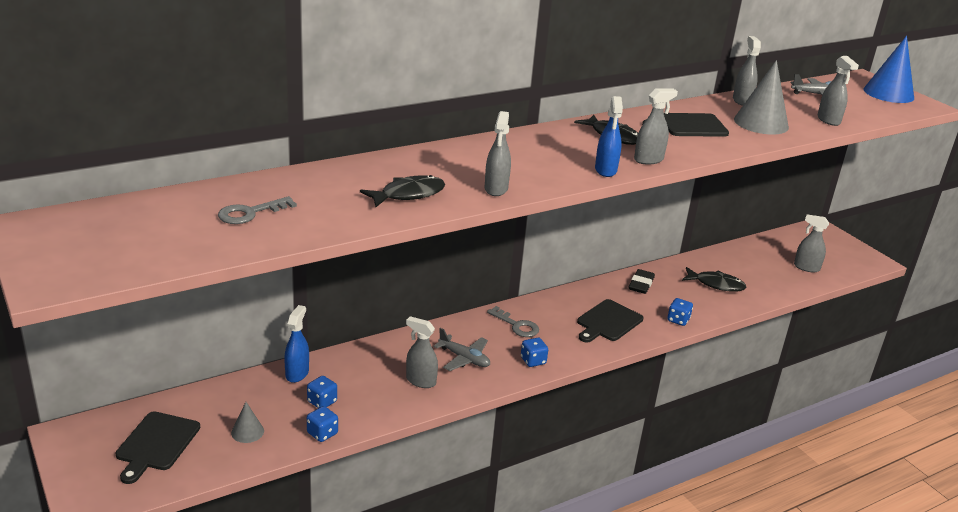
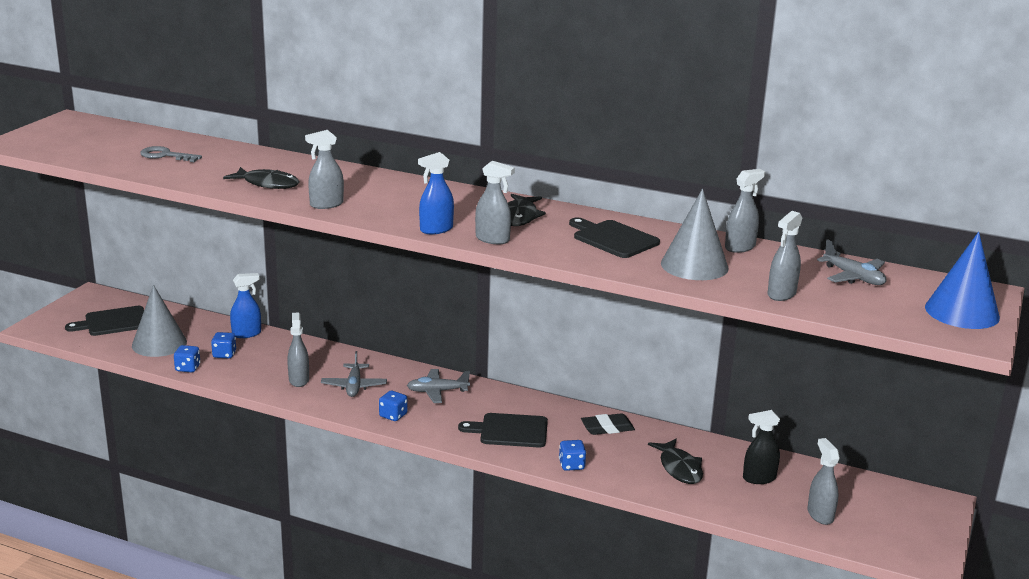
camera: 55 degrees right, 5 degrees down
(247, 432) = (159, 343): grey cone -> grey cone, size x1.99
(516, 325) = (437, 391): grey key -> grey plane
(750, 265) = (759, 478): none -> black spray bottle

